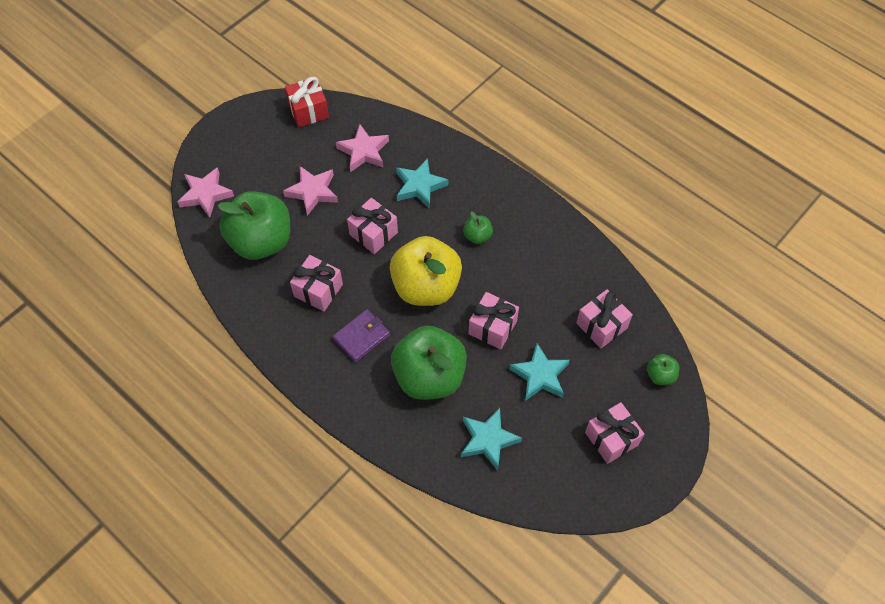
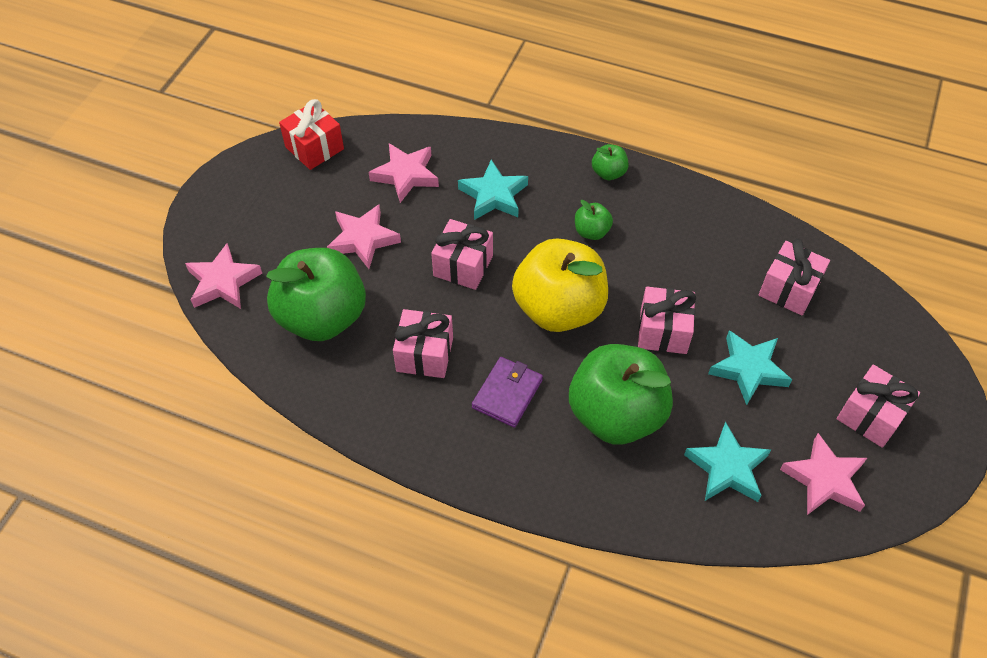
camera: 20 degrees left, 5 degrees down
(553, 471) = (824, 479): none -> pink star
(660, 375) = (885, 324): green apple -> green apple (608, 173)

